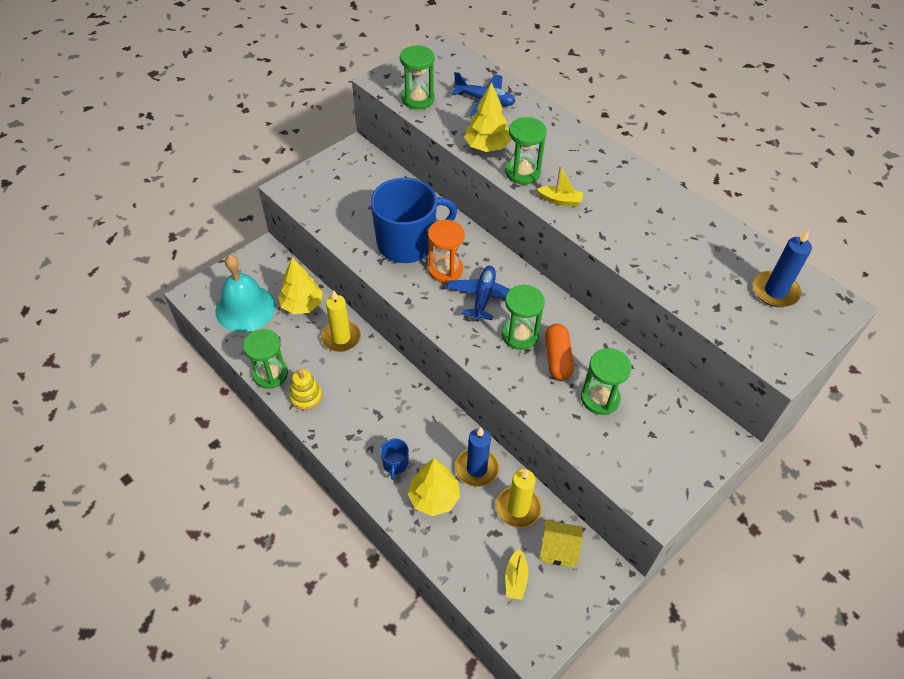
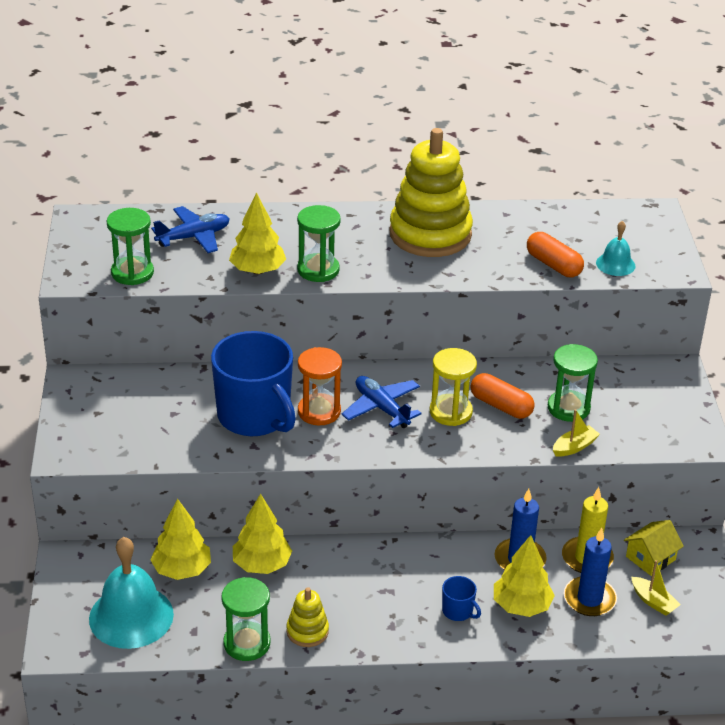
camera: 50 degrees left, 15 degrees down
(341, 337) = (261, 564): yellow candle -> yellow tree
(407, 243) = (254, 416): blue mug -> blue mug turned 120 degrees clockwise
(520, 335) = (450, 412): green hourglass -> yellow hourglass
(560, 200) = (379, 270): yellow boat -> yellow boat (574, 447)
(633, 200) = (430, 234): none -> yellow stacking toy
(687, 285) = (553, 265): none -> orange capsule
(737, 320) = (615, 264): none -> turquoise bell
(775, 291) = (608, 230): blue candle -> blue candle (589, 599)

